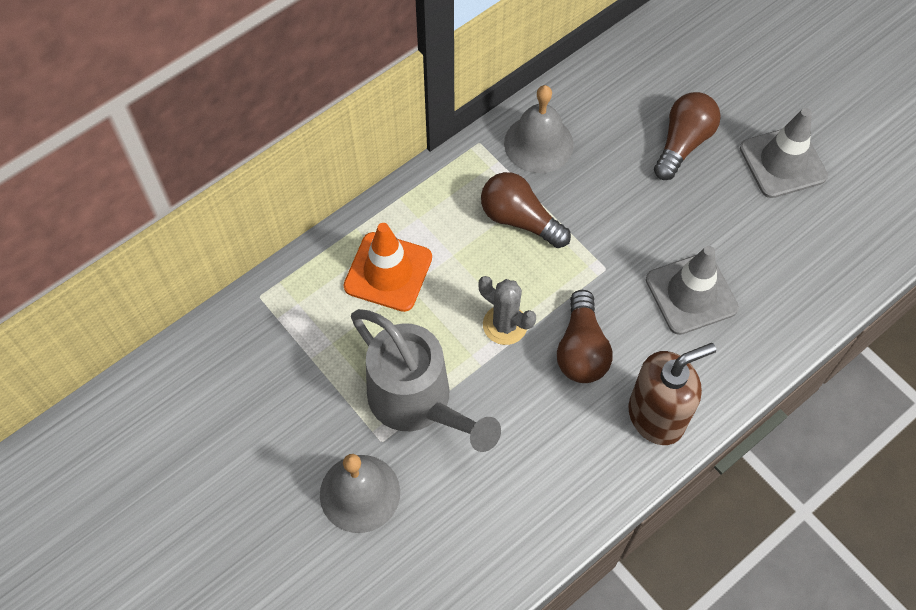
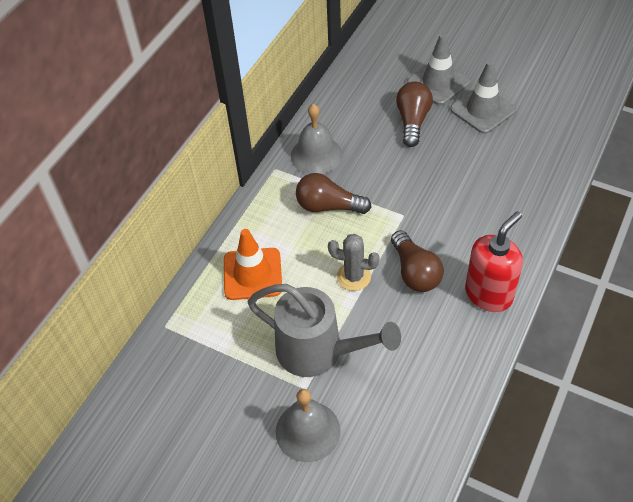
camera: 20 degrees left, 10 degrees down
(656, 416) = (489, 294): brown soap dispenser -> red soap dispenser
(691, 294) = (469, 209): grey traffic cone -> grey traffic cone (438, 82)

